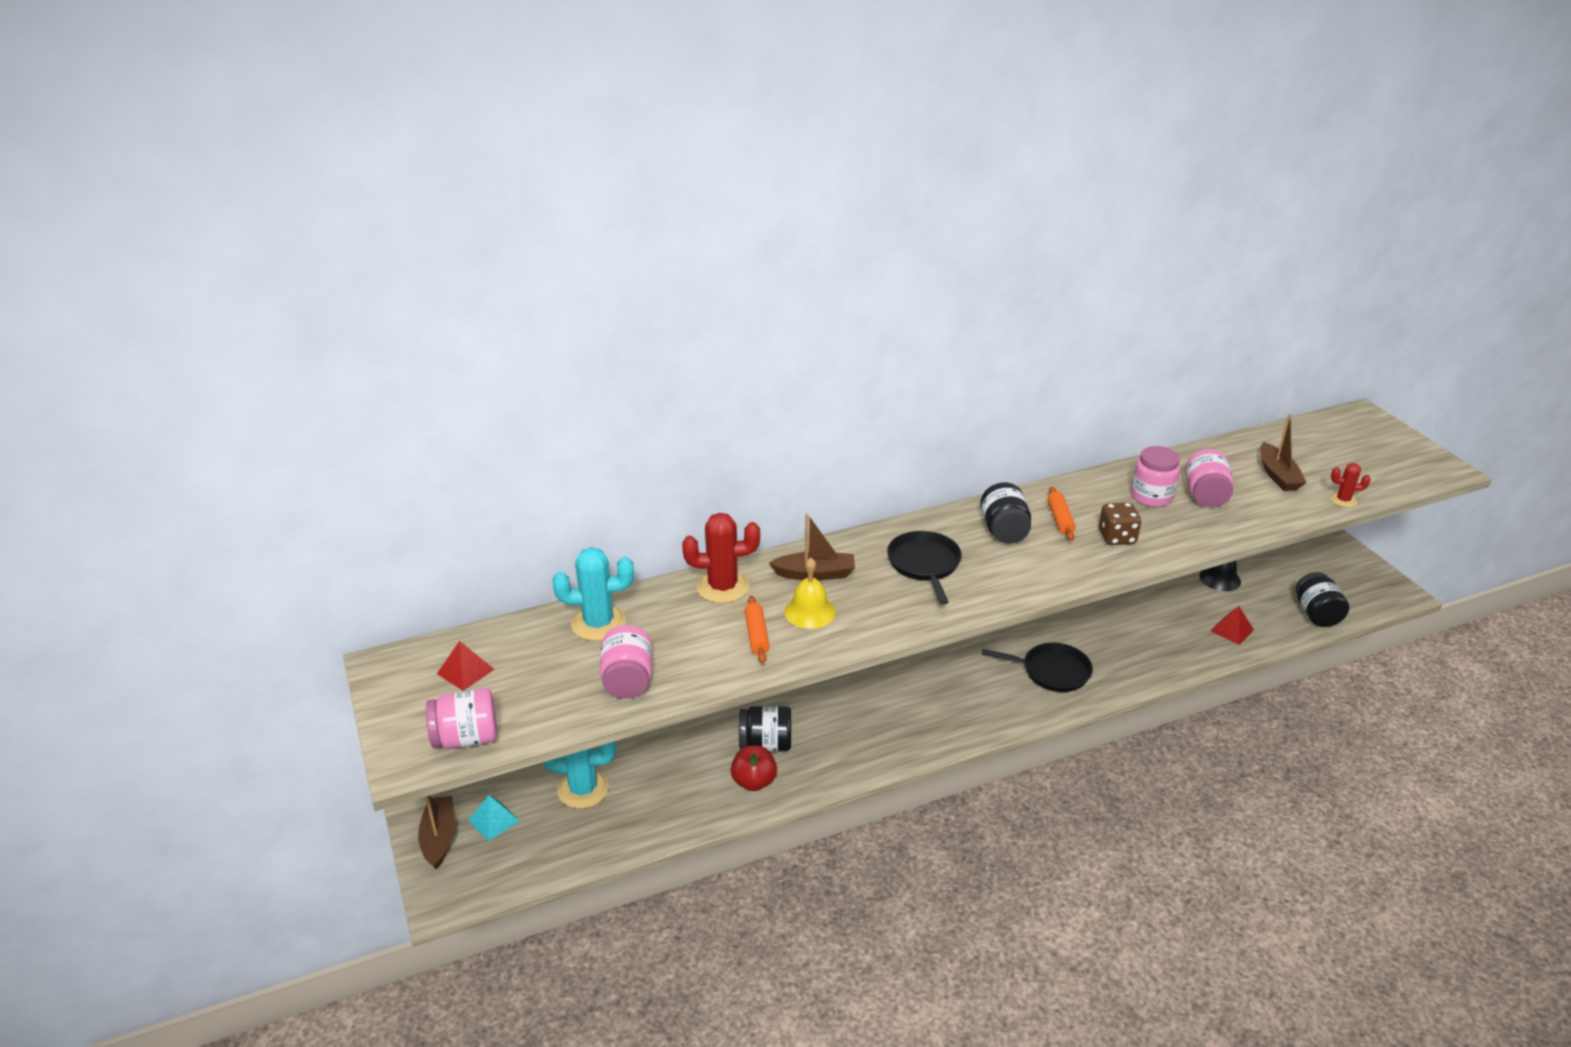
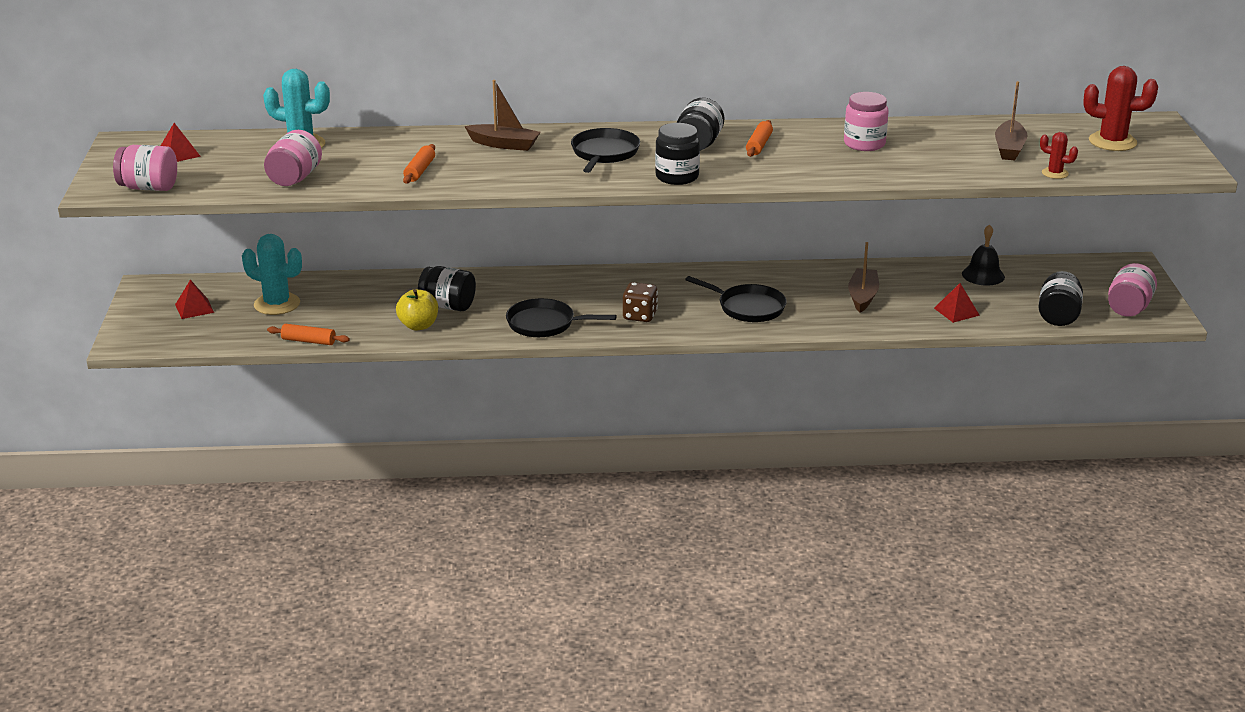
camera: 20 degrees right, 5 degrees down
(439, 838) = (146, 310): brown boat -> brown boat (862, 296)
(494, 820) = (194, 308): turquoise pyramid -> red pyramid
(651, 837) = (308, 341): none -> orange rolling pin
(723, 587) = (419, 140): red cactus -> red cactus (1112, 142)
(754, 782) = (418, 326): red apple -> yellow apple
(809, 612) = (476, 165): yellow bell -> none
(878, 745) = (544, 324): none -> black pan
(1021, 583) = (677, 177): none -> black jar
(1117, 537) = (799, 163): brown dice -> brown dice (640, 316)
(1205, 495) = (918, 151): pink jar -> pink jar (1128, 308)

